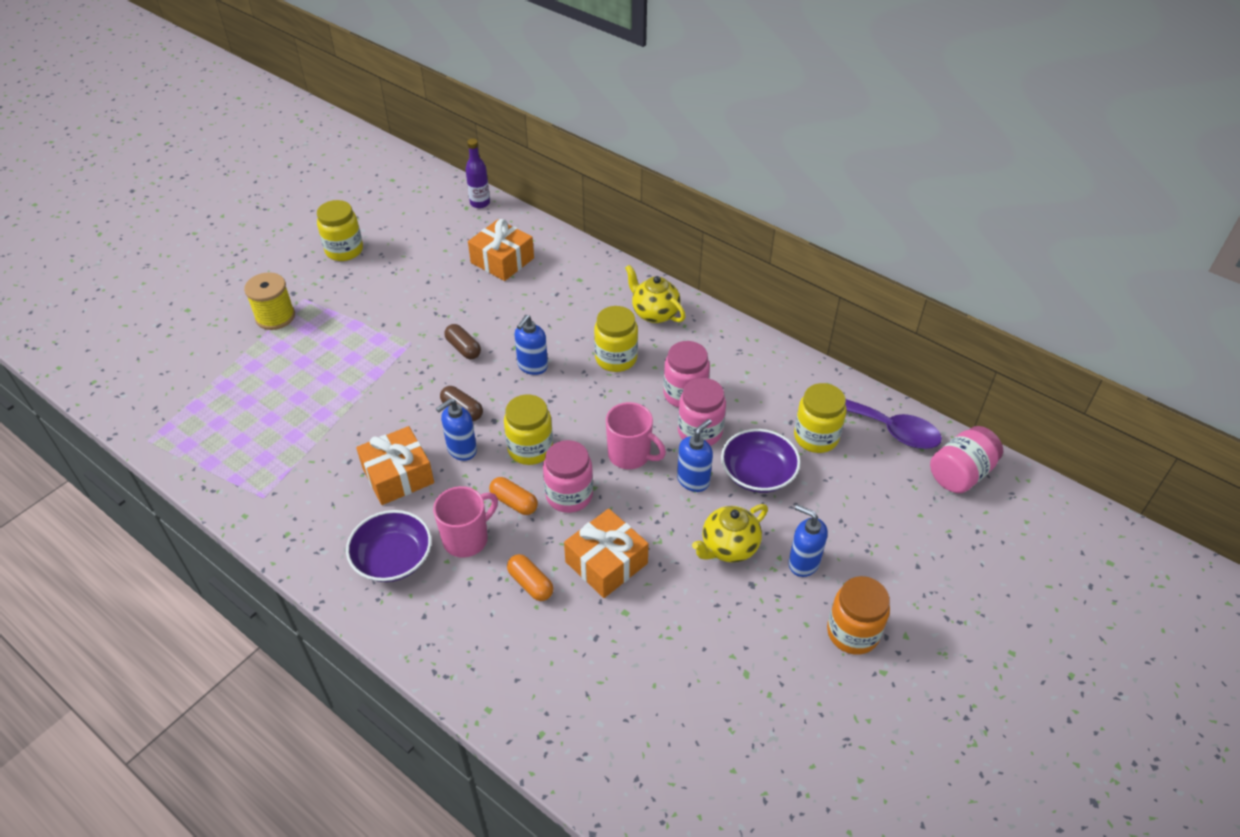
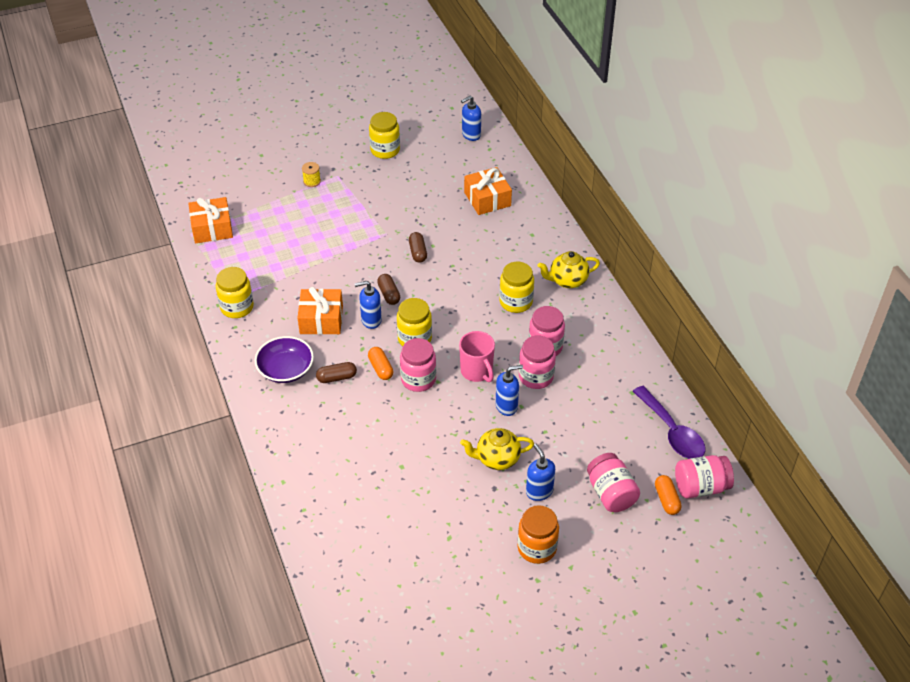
camera: 30 degrees right, 0 degrees up
(275, 317) = (312, 181): yellow spool -> yellow spool, size x0.59
(467, 539) = (337, 378): pink mug -> brown capsule
(480, 203) = (501, 149): purple bottle -> none
(530, 584) = (356, 422): orange capsule -> orange capsule (666, 500)
(532, 366) = (455, 284): blue soap dispenser -> blue soap dispenser (471, 135)
(606, 563) = (411, 431): orange gift -> orange gift (212, 228)
(654, 313) = (567, 281): yellow teapot -> yellow teapot turned 90 degrees counterclockwise
(758, 473) = (554, 421): purple bowl -> none
(816, 437) = (615, 416): yellow jar -> yellow jar (237, 307)
(879, 526) = (611, 493): none -> pink jar

